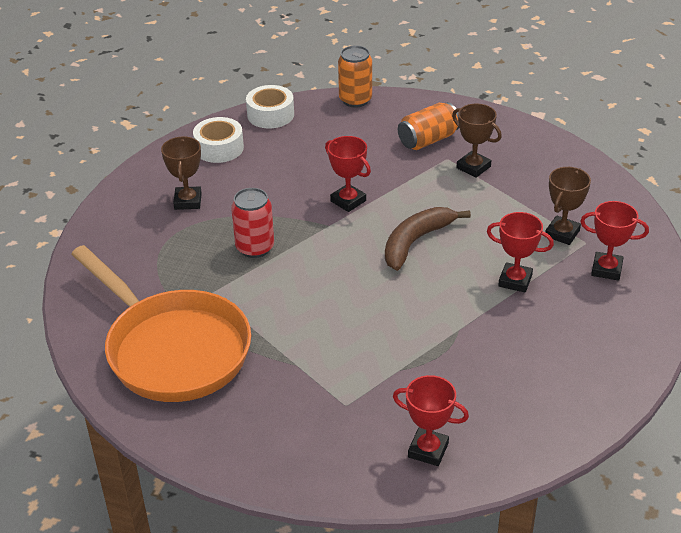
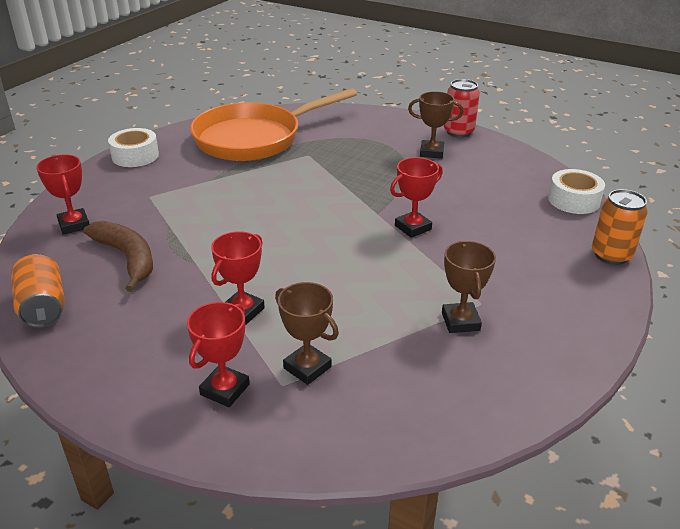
camera: 100 degrees right, 5 degrees down
(219, 148) = (512, 170): white tape -> white tape (135, 156)
(255, 248) = (357, 176): red can -> red can (458, 132)
(416, 242) = (333, 258): brown banana -> brown banana (127, 258)
(428, 140) = (523, 296): orange can -> orange can (43, 307)
(428, 450) = (74, 225): red trophy -> red trophy turned 60 degrees counterclockwise
(473, 167) = (460, 321): brown trophy -> brown trophy turned 60 degrees counterclockwise

